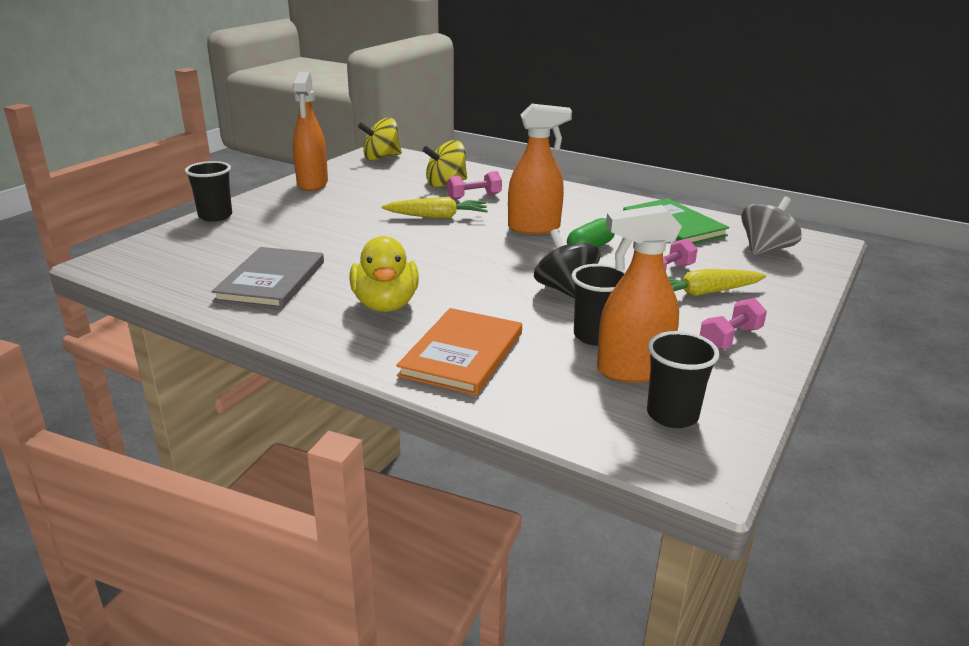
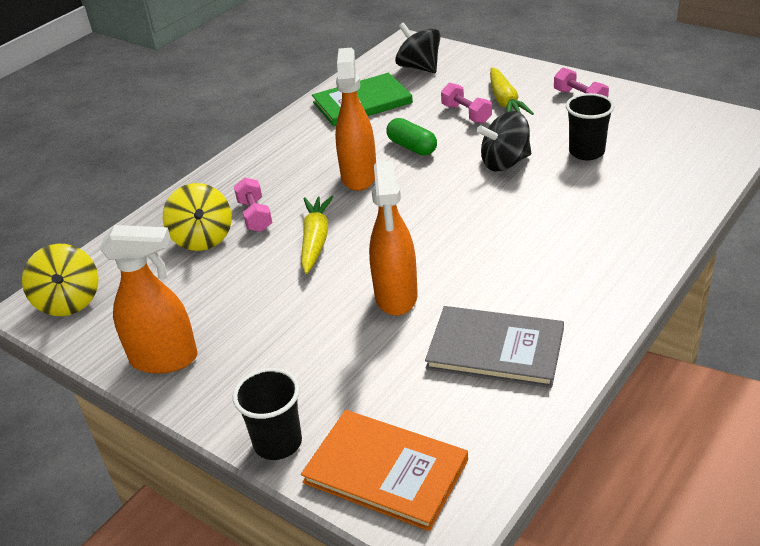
camera: 80 degrees left, 10 degrees up
(385, 305) = (545, 262): yellow duck -> none
(462, 354) = (630, 214): orange book -> orange book (385, 471)
(632, 371) = (636, 140): orange spray bottle -> orange spray bottle (396, 296)
(672, 415) = (690, 129): black cup -> none
(765, 249) = (419, 67): grey spinning top -> black spinning top

